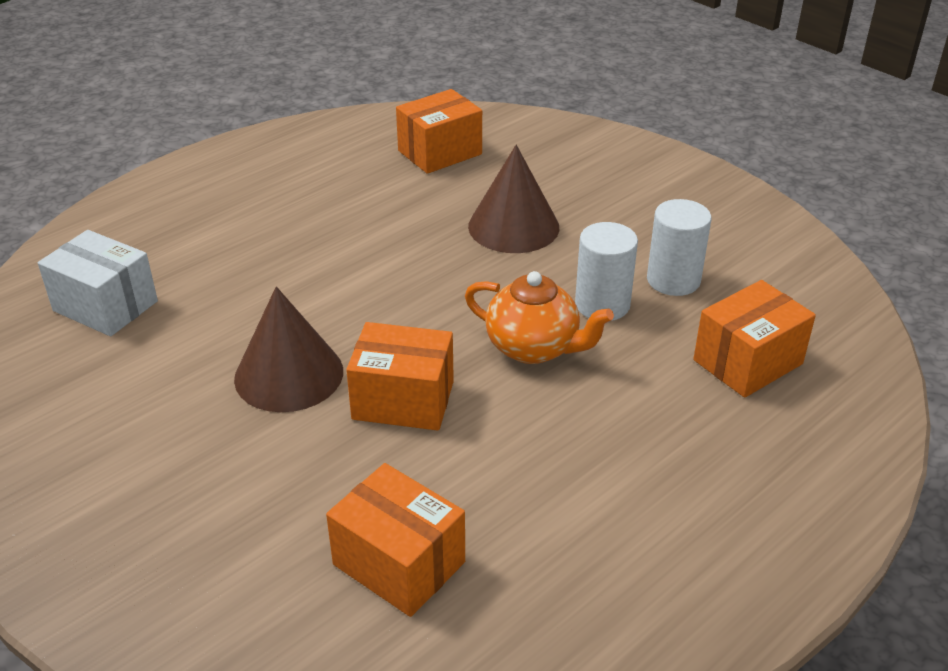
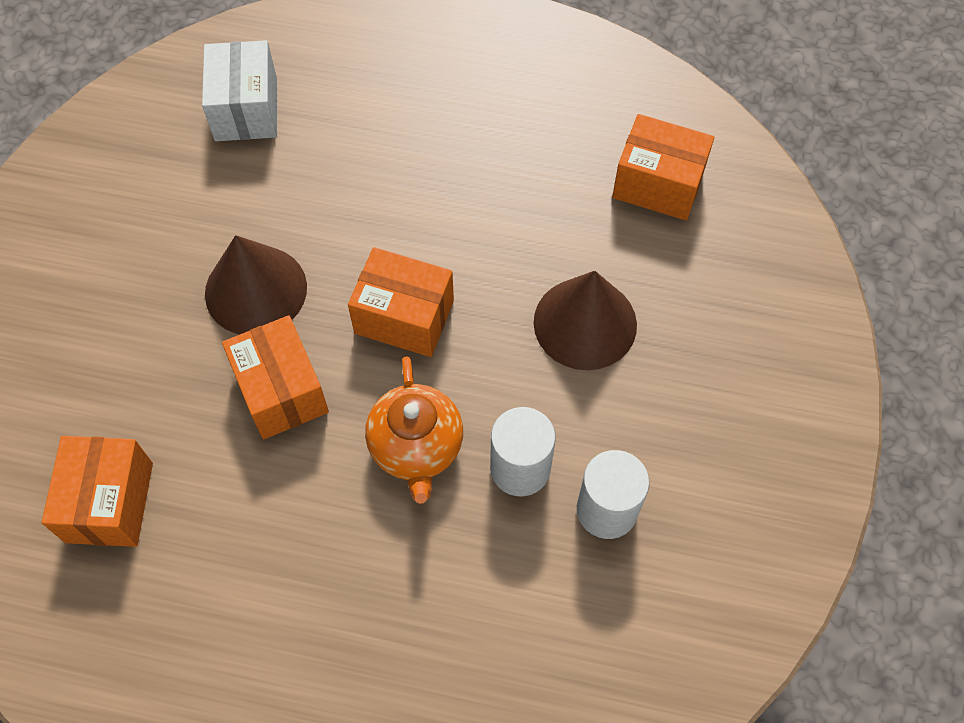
camera: 55 degrees right, 25 degrees up
(747, 362) = (526, 639): orange box -> orange box (404, 317)

